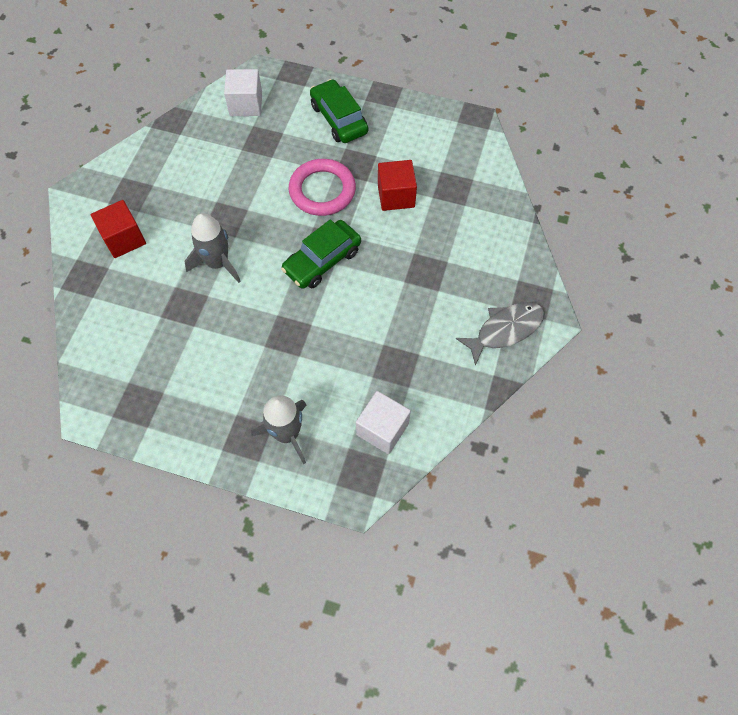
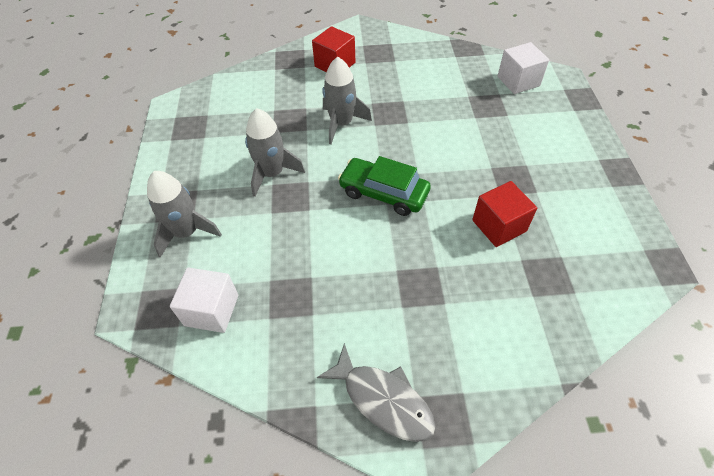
camera: 70 degrees right, 10 degrees down
(251, 342) = (272, 173): none -> grey rocket
(322, 190) = (463, 165): pink ring -> none
(339, 119) = (557, 147): green car -> none

